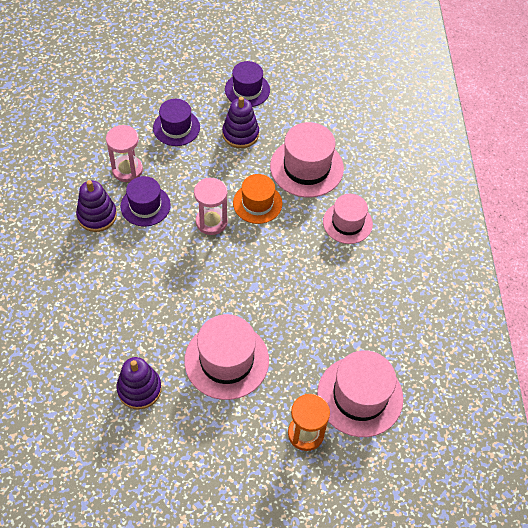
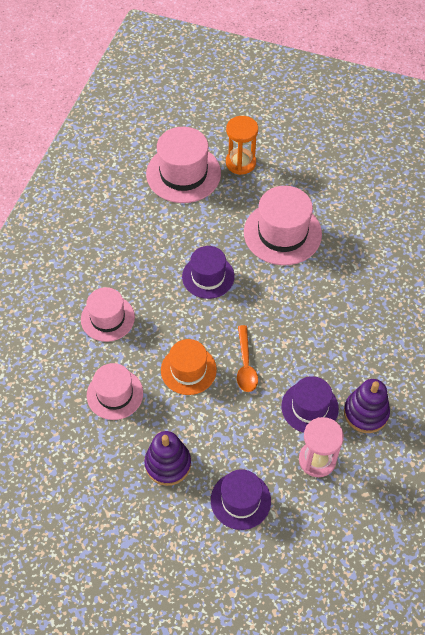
camera: 155 degrees left, 0 degrees up
(139, 389) = (366, 234): purple stacking toy -> none
(211, 222) = (245, 365): pink hourglass -> orange spoon
(247, 90) = (130, 528): purple hat -> purple hat (208, 276)
(306, 167) = (115, 394): pink hat -> pink hat, size x0.65

